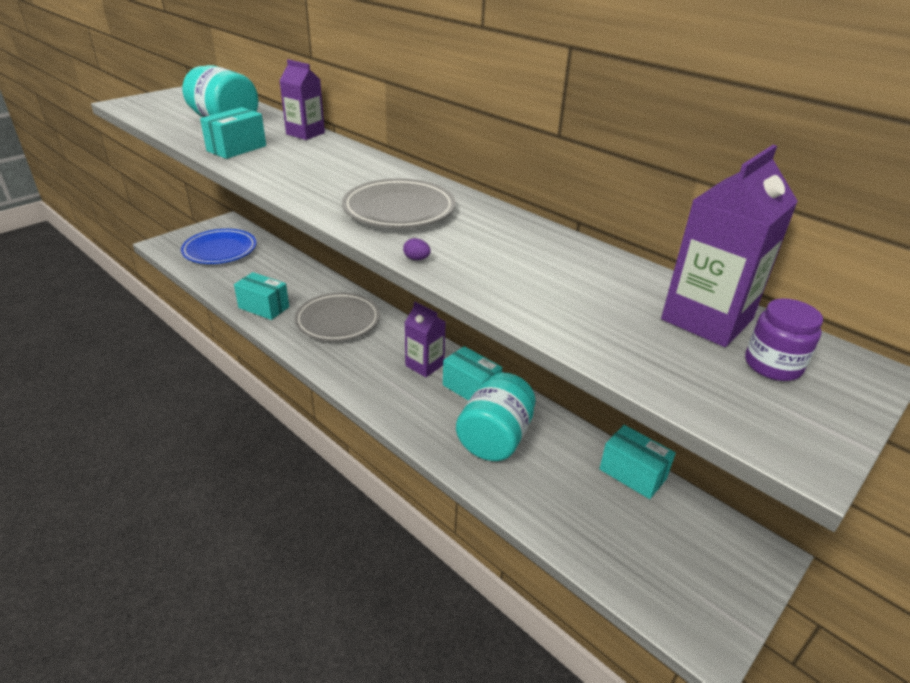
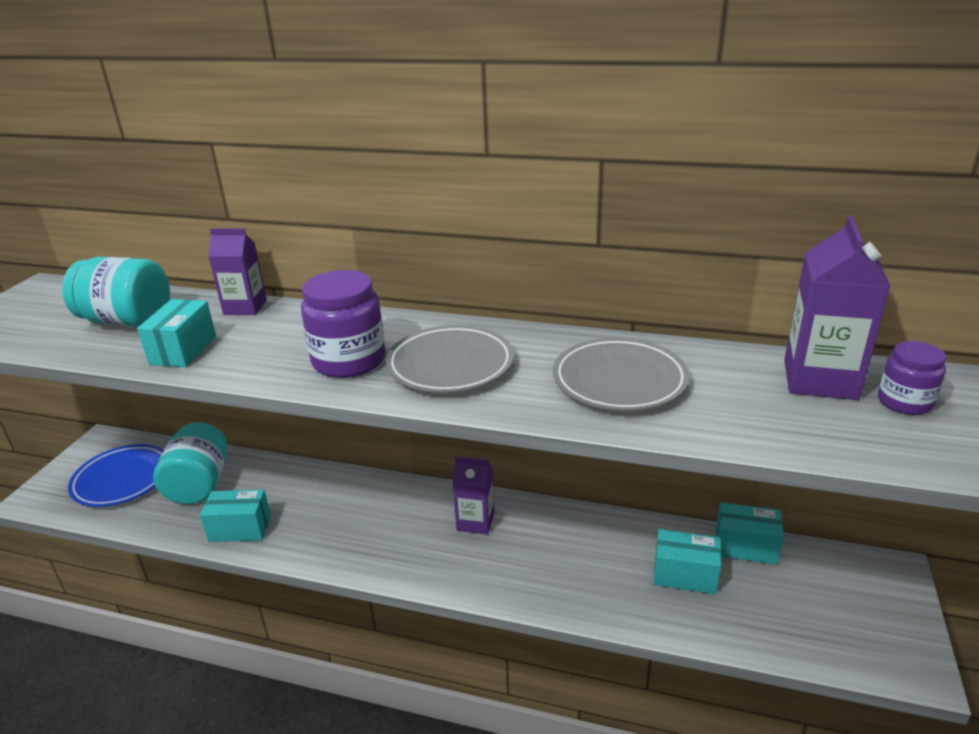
camera: 25 degrees left, 5 degrees down
(332, 186) = (349, 361): none -> purple jar
(338, 321) = (342, 510): grey plate -> grey plate (619, 381)
(416, 259) = (528, 413): purple egg -> none
(471, 388) = (541, 527): turquoise box -> turquoise box (684, 575)
(495, 438) = (604, 568): turquoise jar -> turquoise jar (199, 484)

